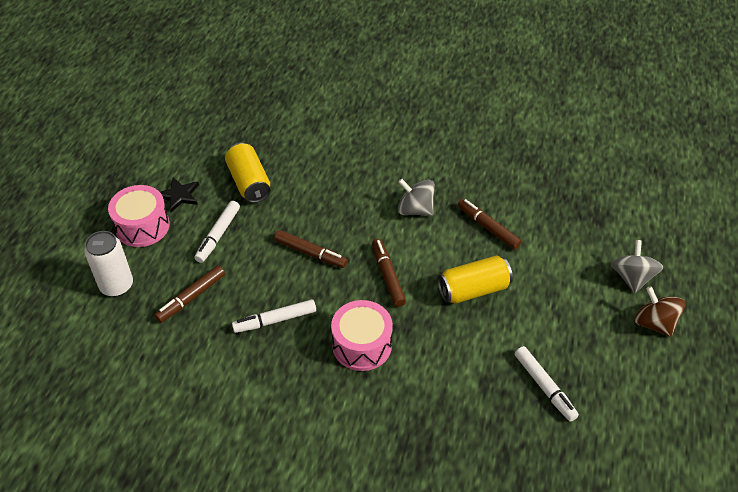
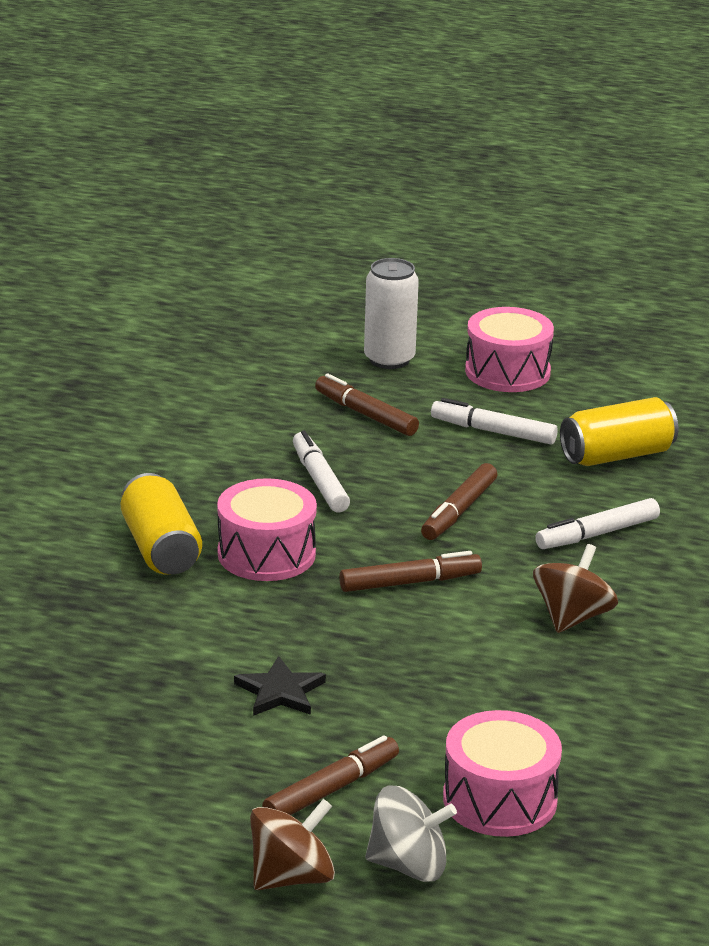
camera: 90 degrees right, 20 degrees down
(179, 195) = (577, 397): black star -> black star (280, 692)
(415, 209) = (572, 617): grey spinning top -> brown spinning top
(473, 290) = (378, 668): yellow can -> yellow can (160, 548)
(488, 228) = (533, 697): brown marker -> brown marker (331, 789)
(544, 387) = (163, 726): white marker -> white marker (597, 534)
(573, 243) = (499, 800): none -> pink drum

